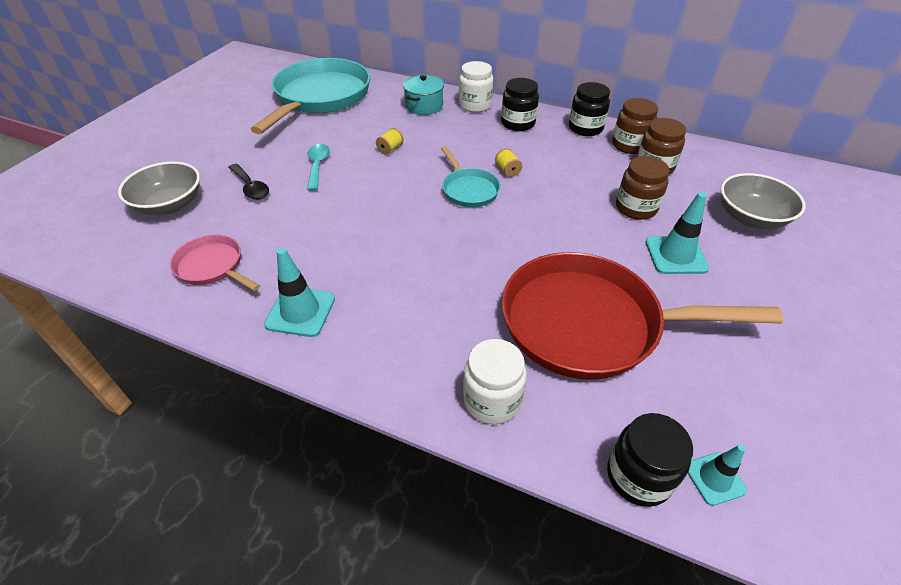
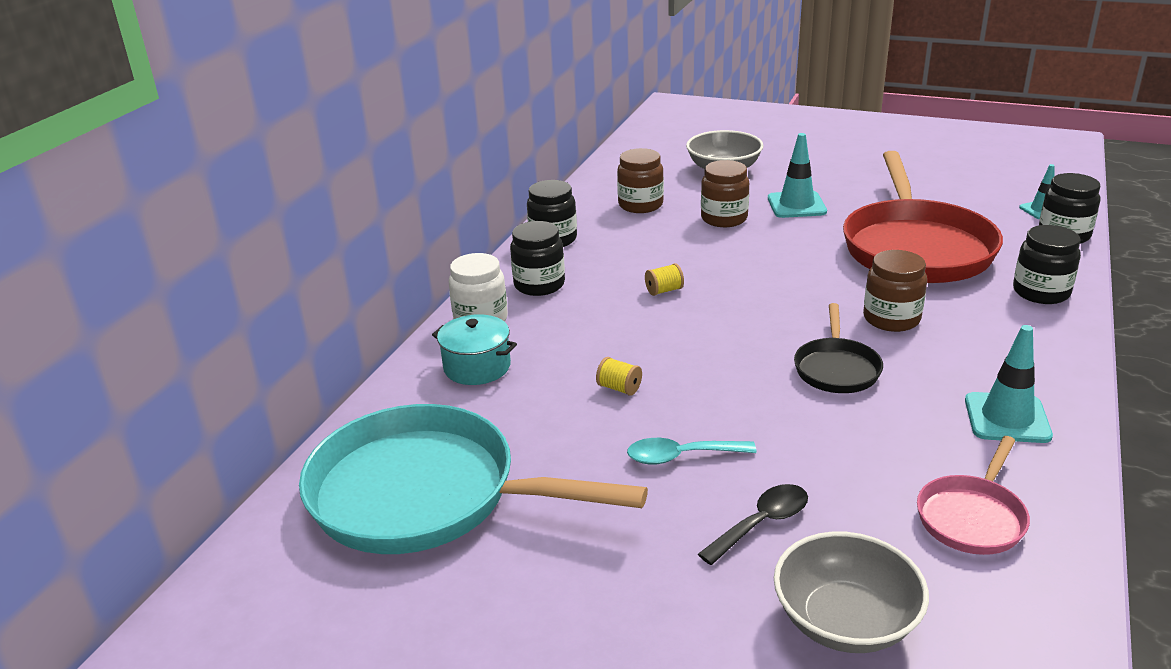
camera: 90 degrees left, 15 degrees down
(389, 237) = (836, 368): none -> black pan
(469, 189) = (714, 316): turquoise pan -> none
(492, 400) = (1041, 292): white jar -> black jar
(629, 145) = (594, 215): brown jar -> brown jar (891, 319)

